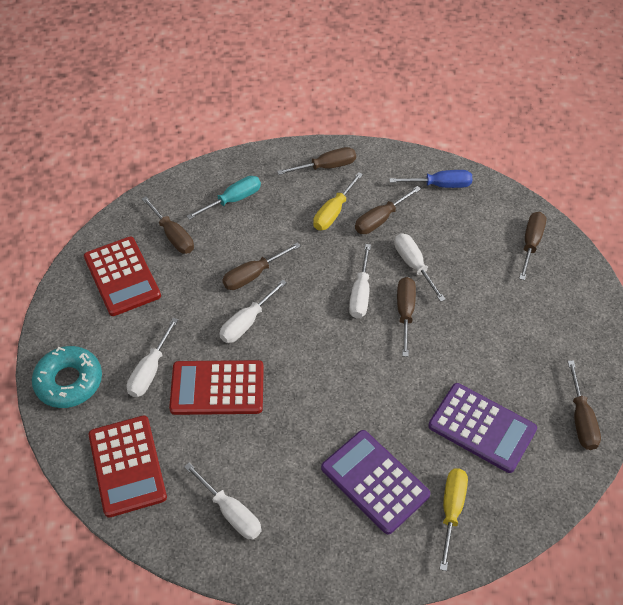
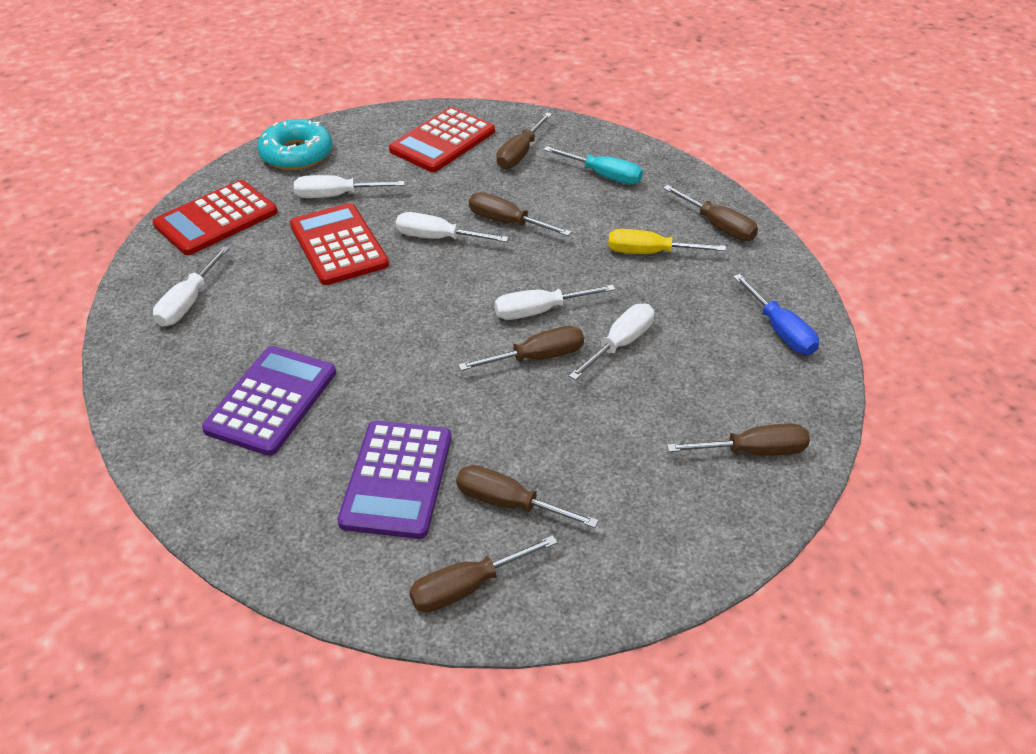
camera: 65 degrees right, 10 degrees down
(380, 219) = (672, 294): brown screwdriver -> brown screwdriver (509, 503)
(451, 511) = (257, 482): yellow screwdriver -> none

